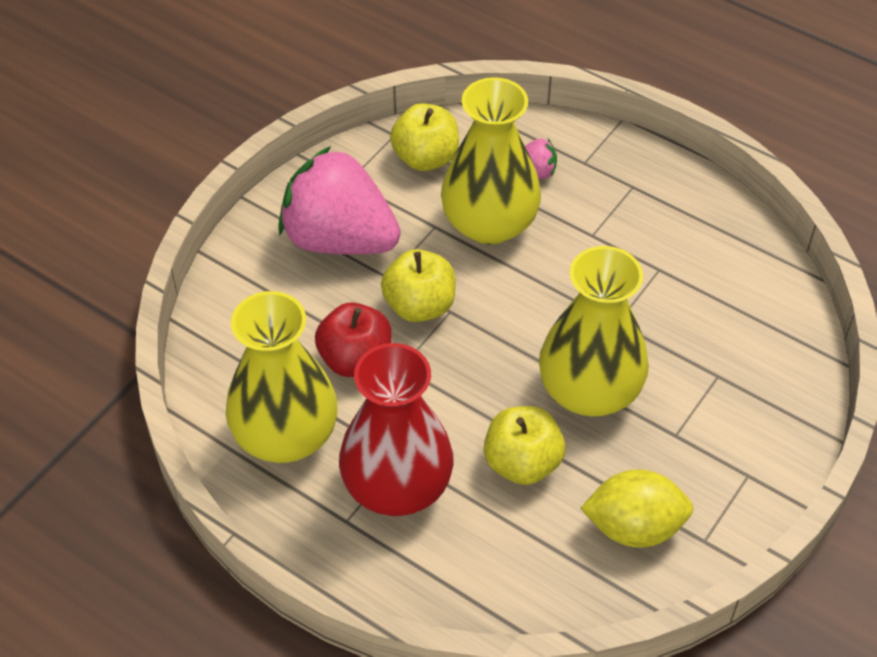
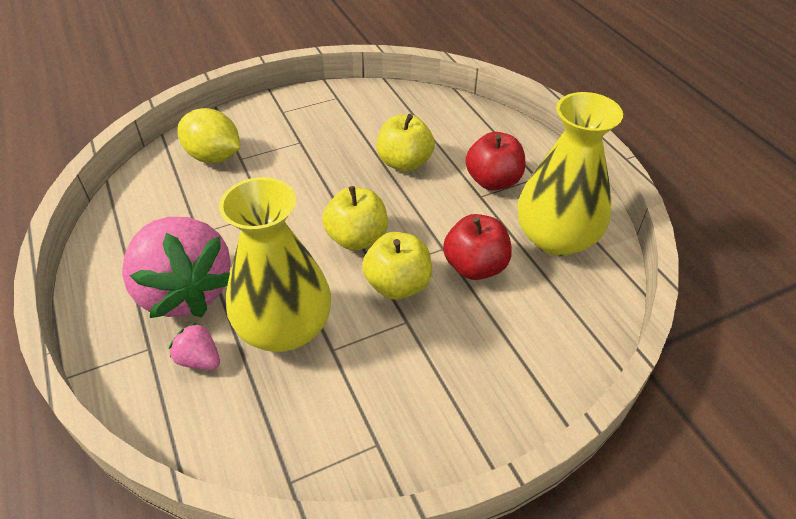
camera: 150 degrees left, 5 degrees down
(339, 239) = (428, 378): pink strawberry -> pink strawberry (185, 291)
(397, 486) = (493, 181): red vase -> red apple
(425, 158) = (282, 430): yellow apple -> yellow apple (357, 238)
(589, 391) = (327, 181): yellow vase -> none
(634, 527) = (368, 114): yellow lemon -> yellow lemon (214, 157)

